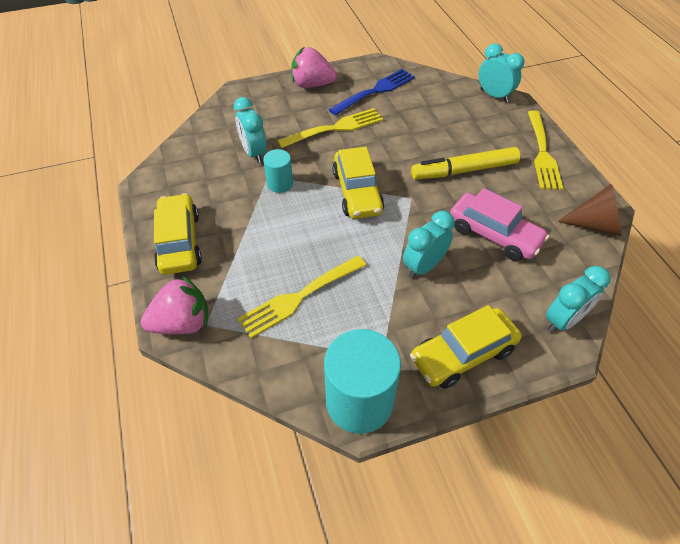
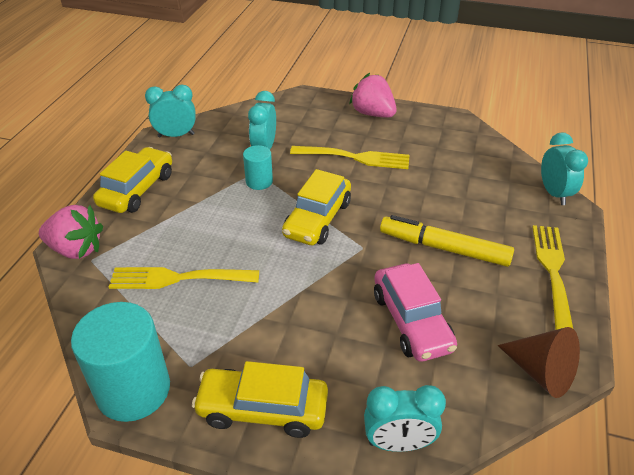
camera: 35 degrees right, 10 degrees down
(375, 91) = (428, 141): blue fork -> none
(423, 266) = (310, 312): turquoise clock -> turquoise clock (176, 135)
(542, 153) = (552, 271): yellow fork -> yellow fork turned 150 degrees clockwise

